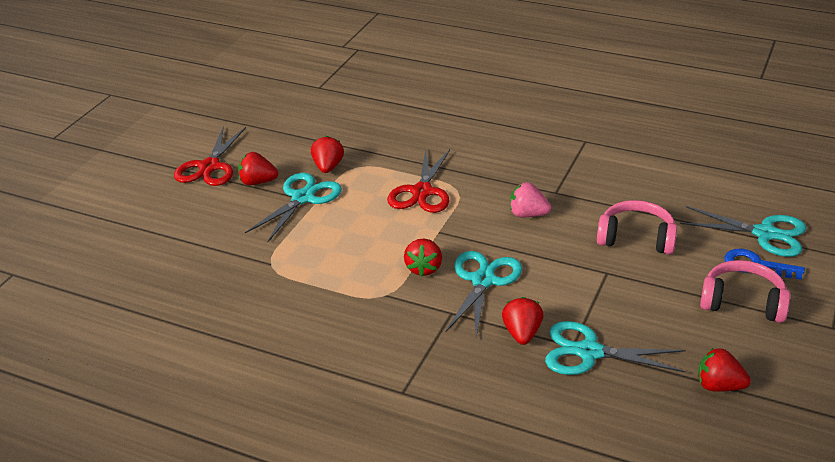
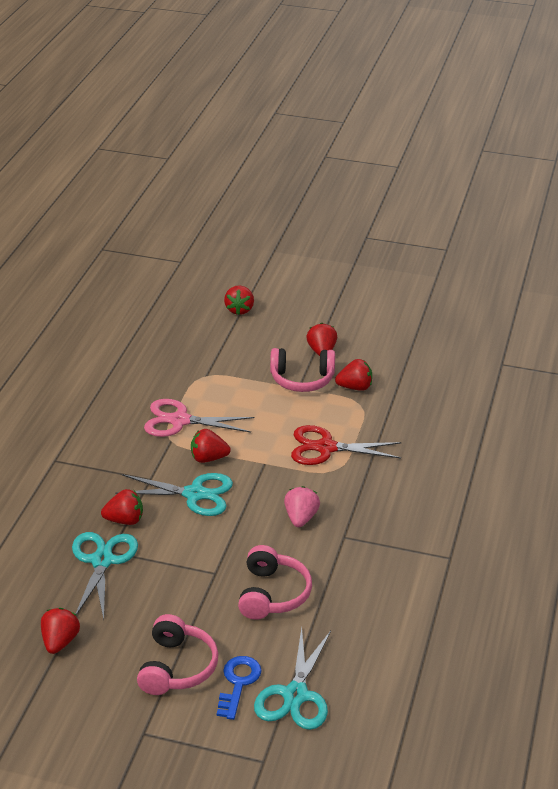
camera: 80 degrees right, 0 degrees up
(149, 232) = (239, 310): none -> red strawberry
(209, 167) = (340, 322): red scissors -> none
(303, 198) = (302, 379): turquoise scissors -> pink headphones
(351, 286) = (180, 421): none -> pink scissors

